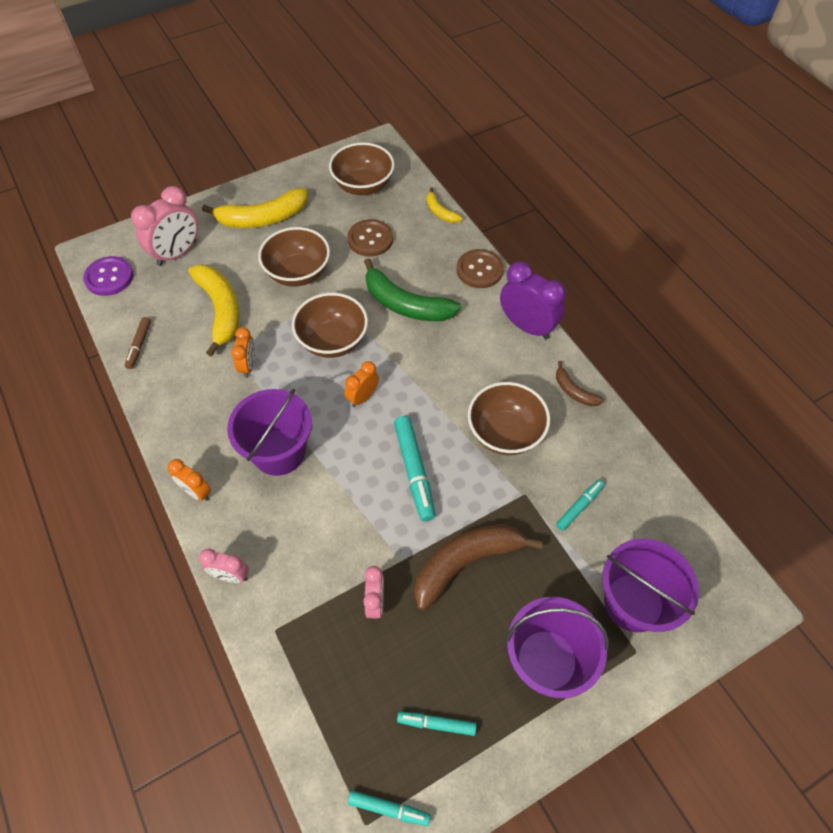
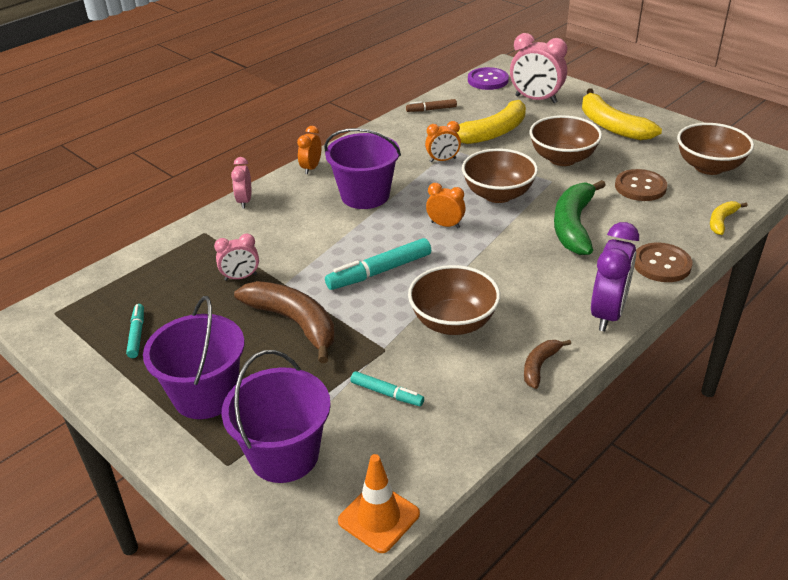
camera: 75 degrees right, 20 degrees down
(389, 808) = (66, 322): turquoise marker -> none
(707, 545) = (379, 517): none -> orange traffic cone

